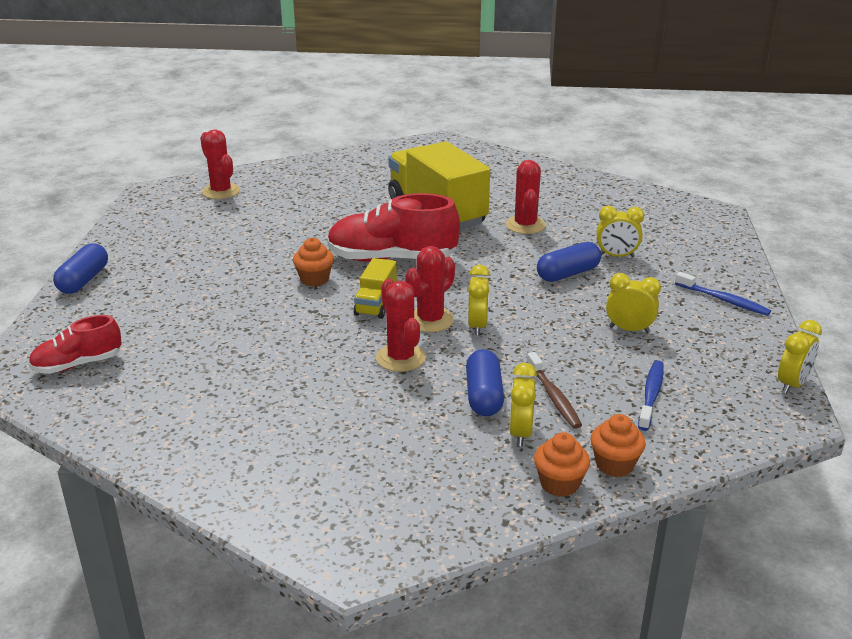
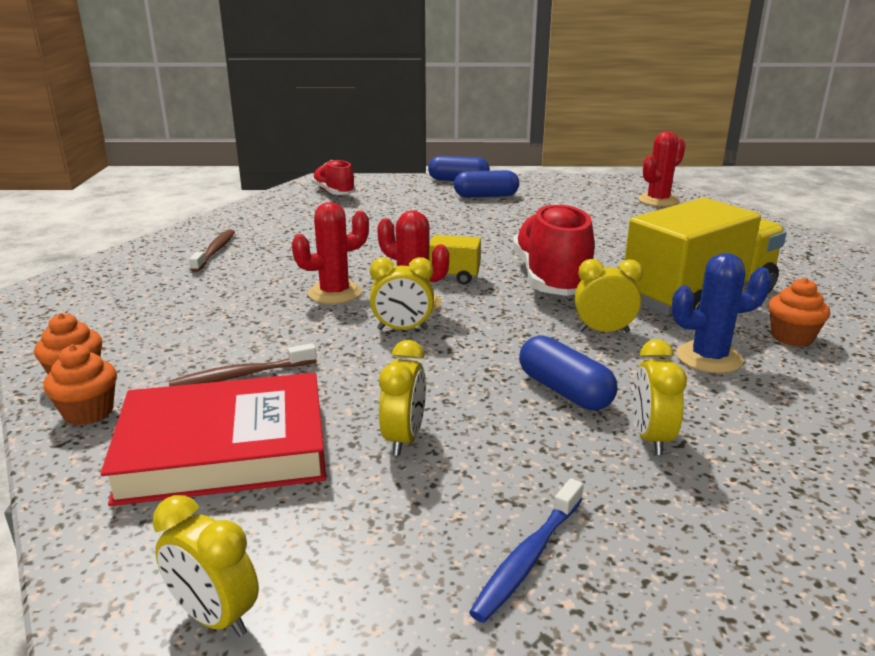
camera: 85 degrees right, 5 degrees down
(264, 440) = (215, 251): none -> brown toothbrush
(314, 279) = (488, 248): orange cupcake -> orange cupcake (792, 337)
(484, 396) = (254, 335): blue capsule -> blue capsule (486, 196)
(520, 433) = (177, 356): yellow clock -> yellow clock (603, 331)
(525, 225) = (709, 358): red cactus -> blue cactus
(651, 395) = (224, 448): blue toothbrush -> red book

